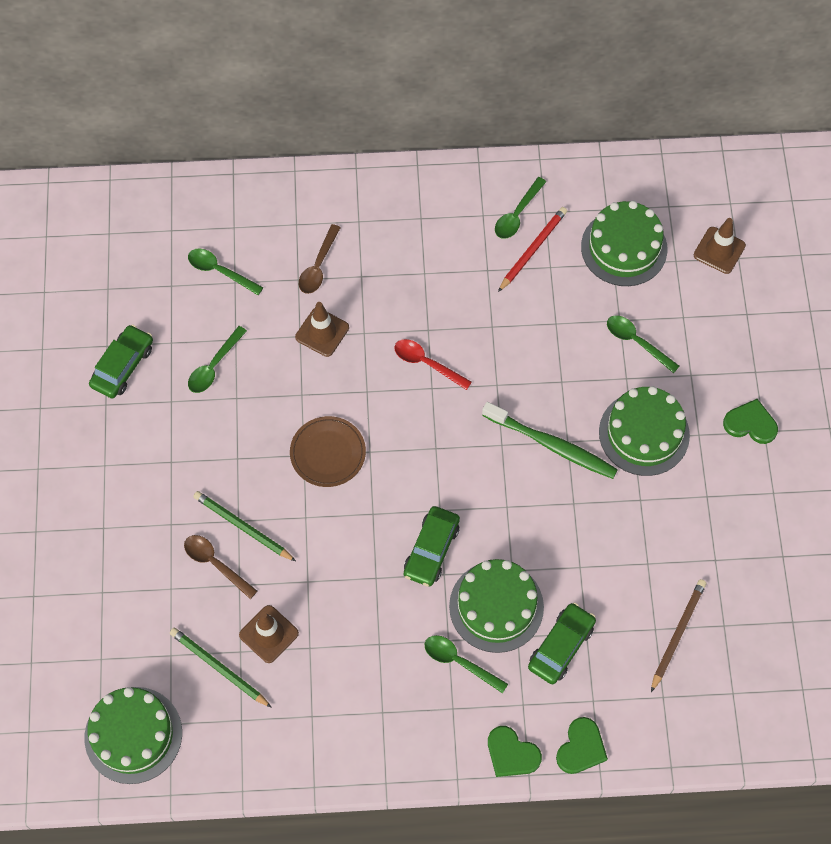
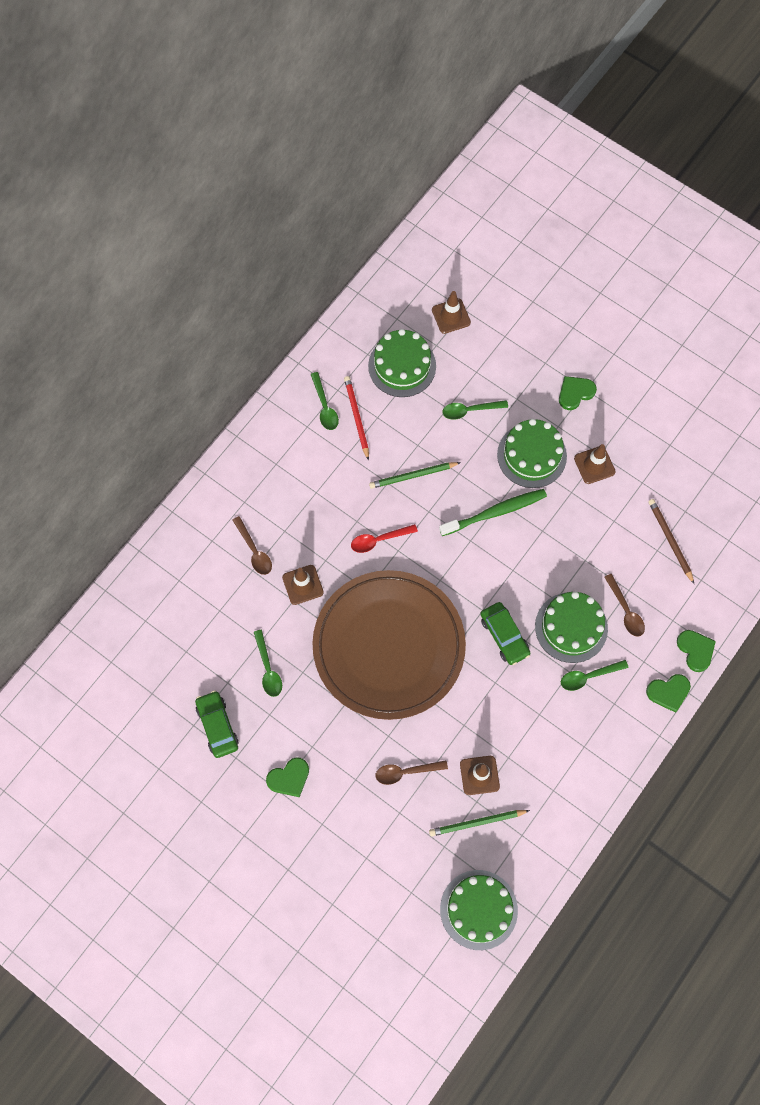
camera: 50 degrees left, 5 degrees up
(124, 465) = (289, 778): none -> green heart
(219, 271) = (203, 613): green spoon -> none
(243, 527) = (395, 736): green pencil -> green pencil (413, 476)
(328, 453) = (389, 646): brown plate -> brown plate, size x2.50
(561, 646) = (625, 611): green car -> brown spoon
(690, 500) = (594, 465): none -> brown traffic cone

